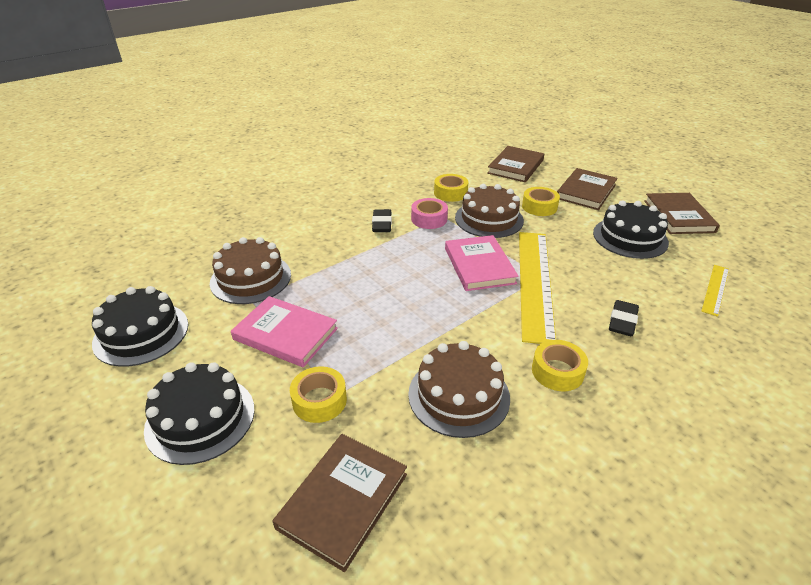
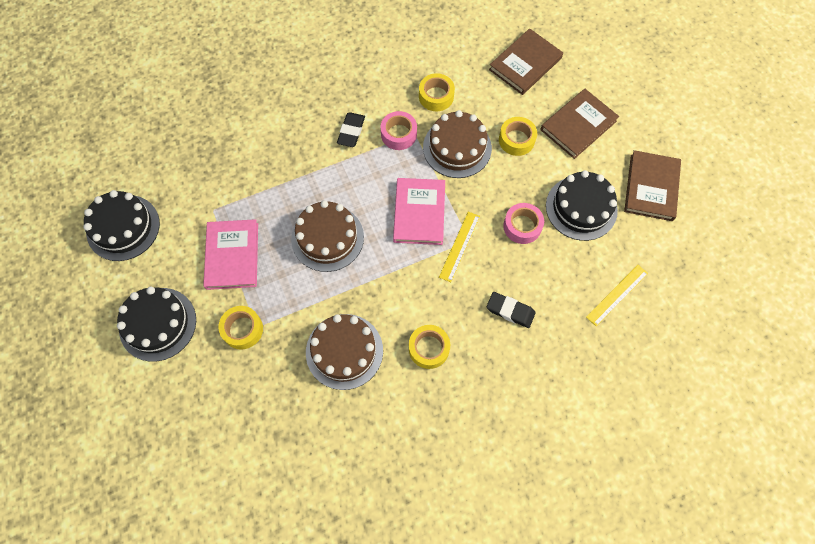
camera: 15 degrees right, 30 degrees up
(251, 278) = (217, 182): brown cake -> brown cake (327, 238)
(286, 334) = (232, 256): pink book -> pink book turned 45 degrees clockwise
(343, 501) = (238, 415): brown book -> none
(535, 282) = (459, 246): yellow ruler -> yellow ruler, size x0.48
(586, 258) = (522, 226): none -> pink tape
(622, 321) = (510, 311): black eraser -> black eraser turned 75 degrees clockwise

